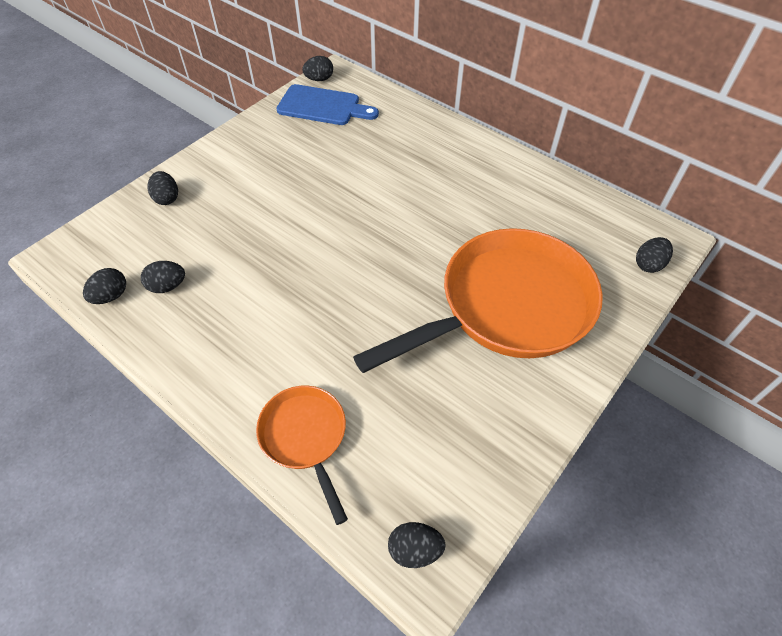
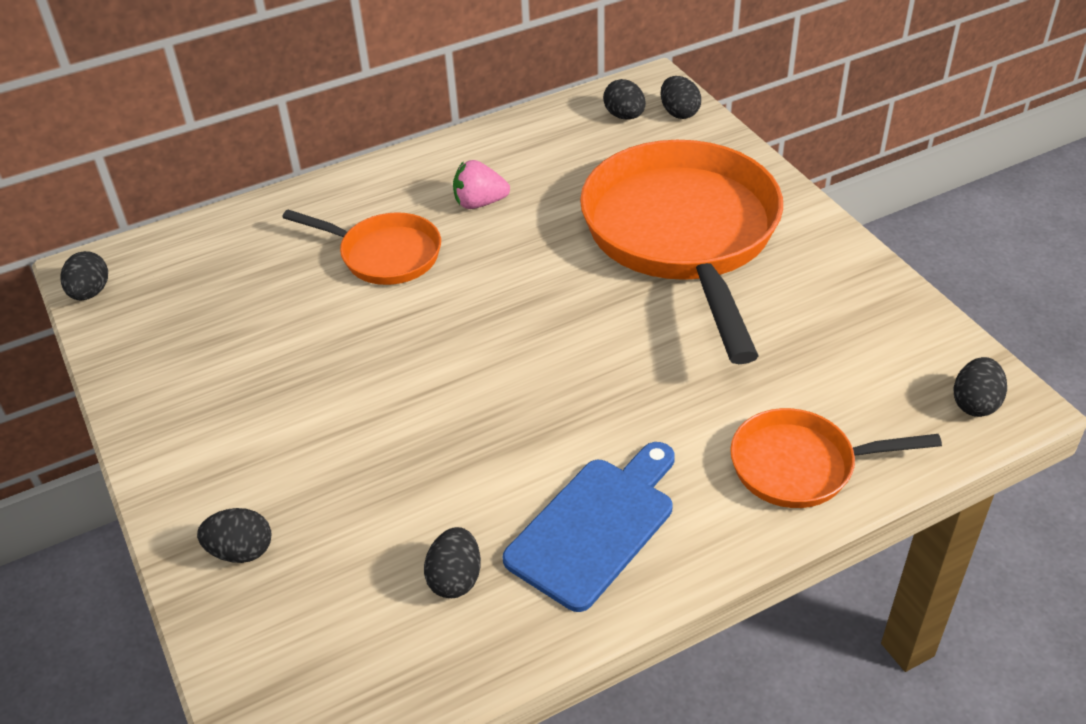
camera: 65 degrees left, 10 degrees down
(111, 296) = (433, 663): black egg -> black egg (624, 116)
(323, 106) = (166, 304): blue cutting board -> blue cutting board (595, 526)
(404, 169) = (384, 254): none -> orange pan
(476, 193) = (479, 203): none -> pink strawberry

